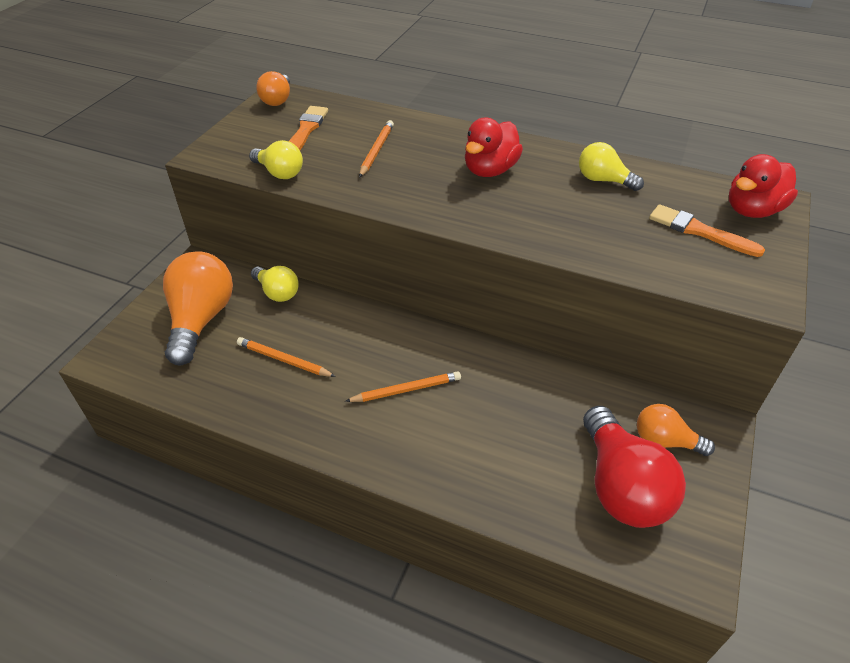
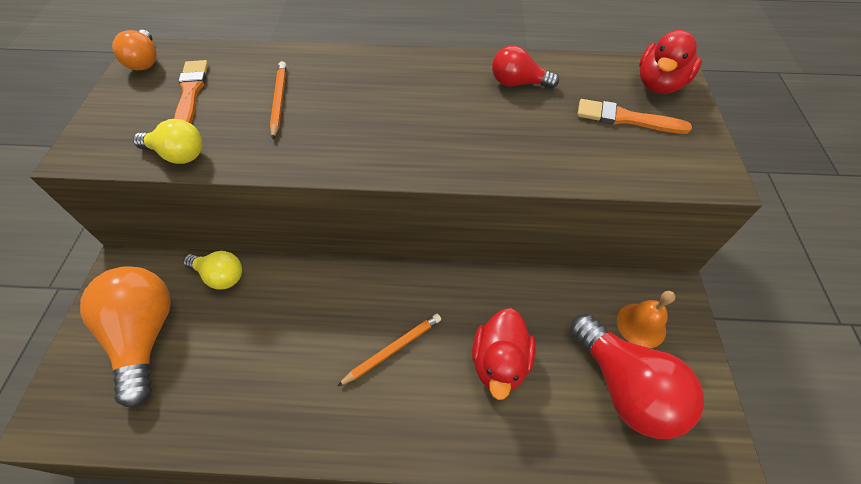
camera: 20 degrees left, 10 degrees up
(283, 360) = (255, 356): orange pencil -> none
(490, 170) = (406, 97): red duck -> red duck (499, 362)
(603, 180) = (518, 83): yellow light bulb -> red light bulb
(665, 441) = (641, 325): orange light bulb -> orange bell

